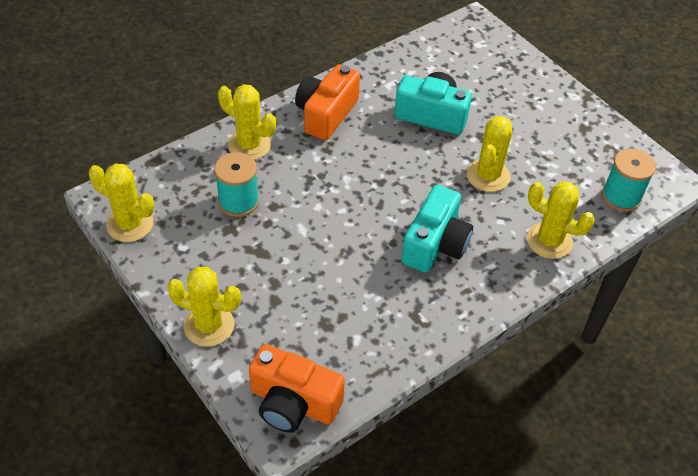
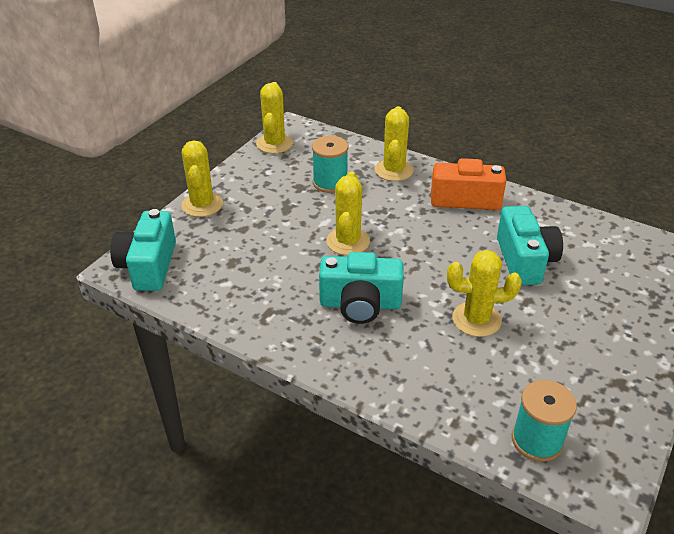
camera: 70 degrees right, 10 degrees down
(293, 403) = (148, 266): orange camera -> turquoise camera
(549, 241) = (422, 388): yellow cactus -> yellow cactus (348, 241)

